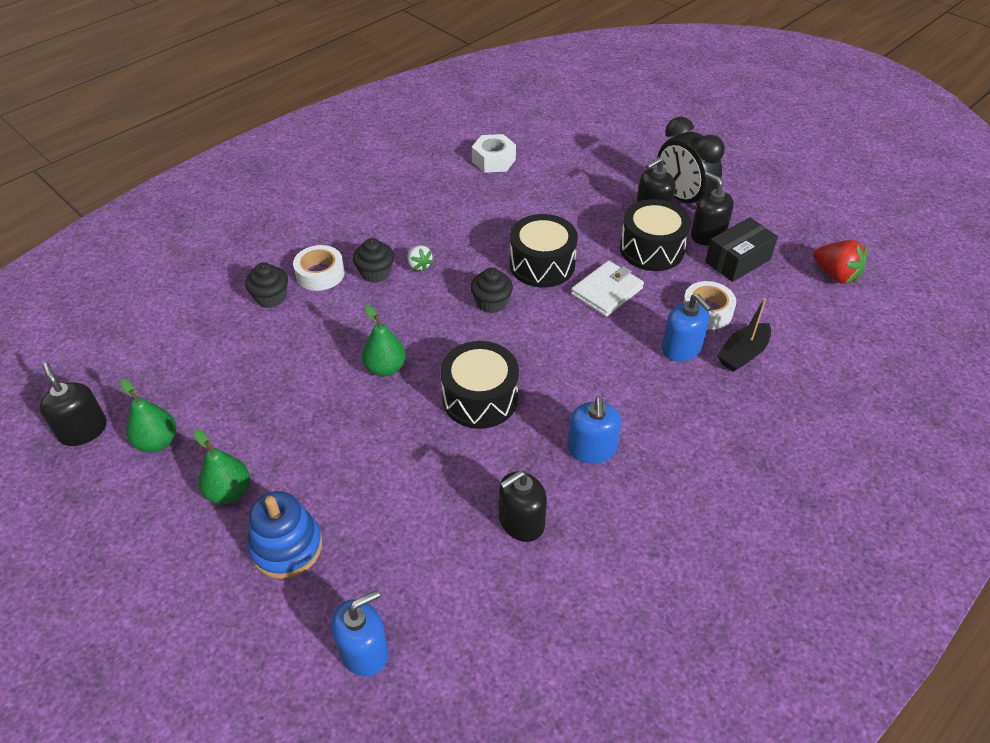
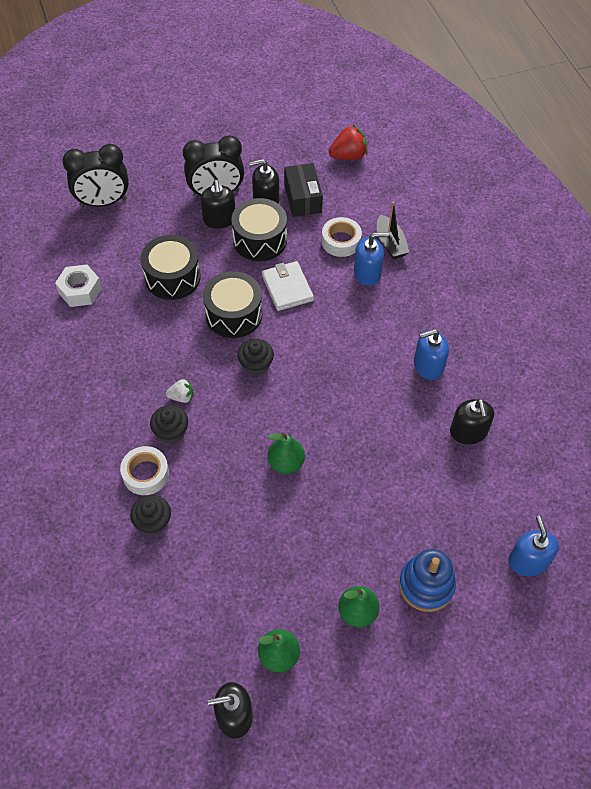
camera: 65 degrees left, 10 degrees up
(480, 398) = (350, 412): black drum -> black drum (172, 277)
(591, 449) = (428, 366): blue soap dispenser -> blue soap dispenser turned 135 degrees clockwise
(604, 136) = (103, 202): none -> black clock

